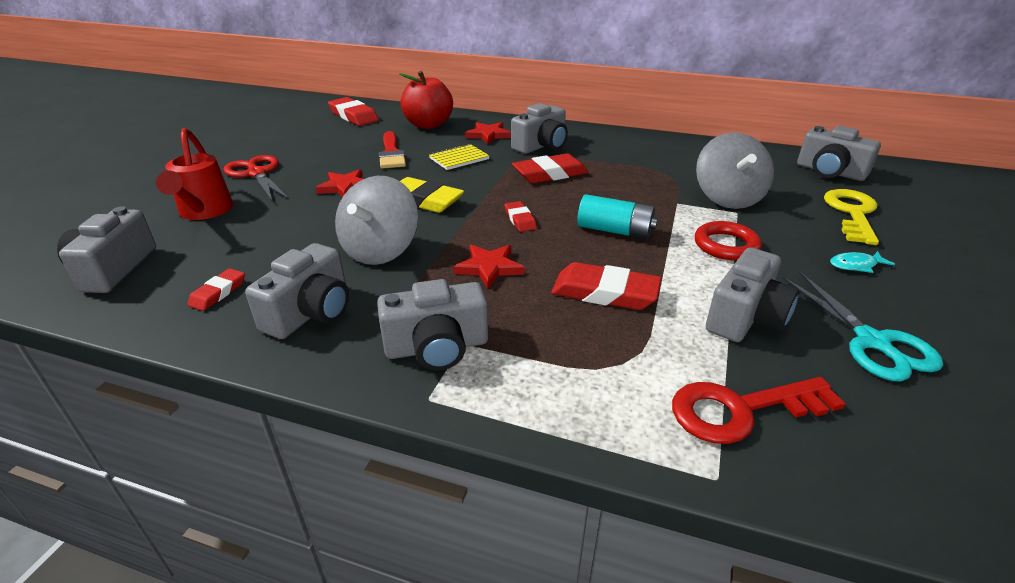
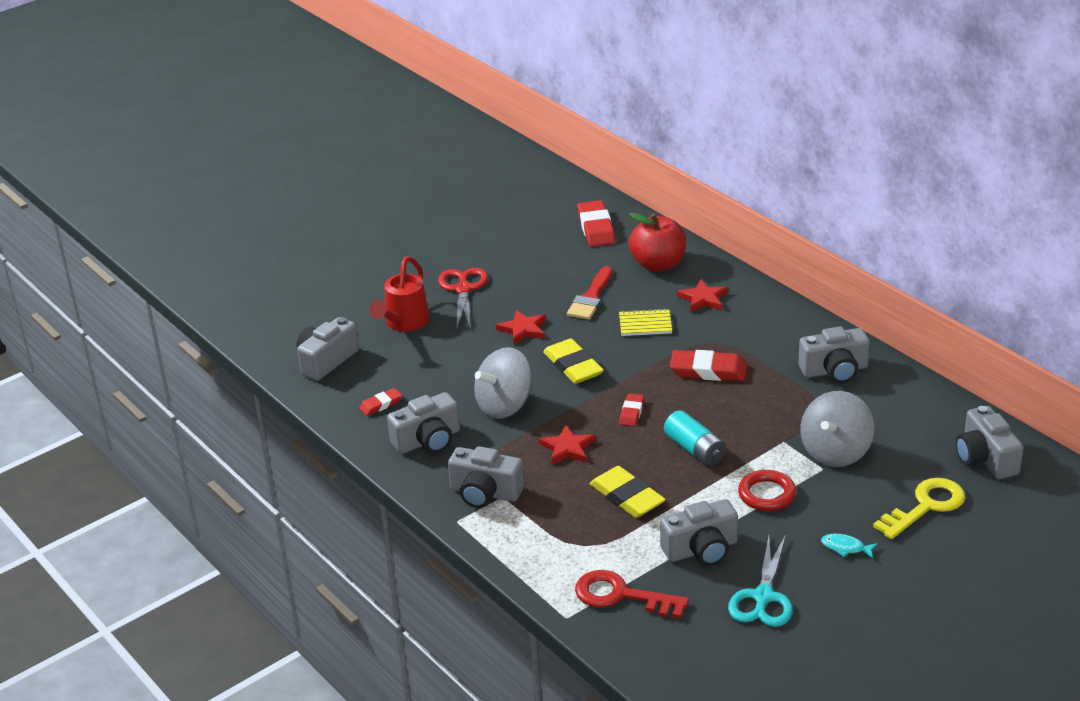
camera: 35 degrees right, 0 degrees up
(541, 146) = (739, 331): grey camera -> grey camera (834, 370)
(604, 292) = (627, 497): red eraser -> yellow eraser

